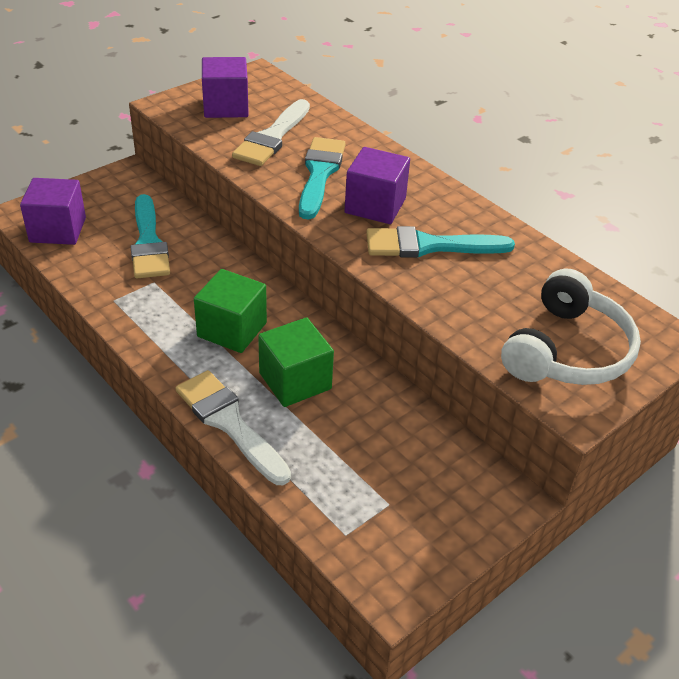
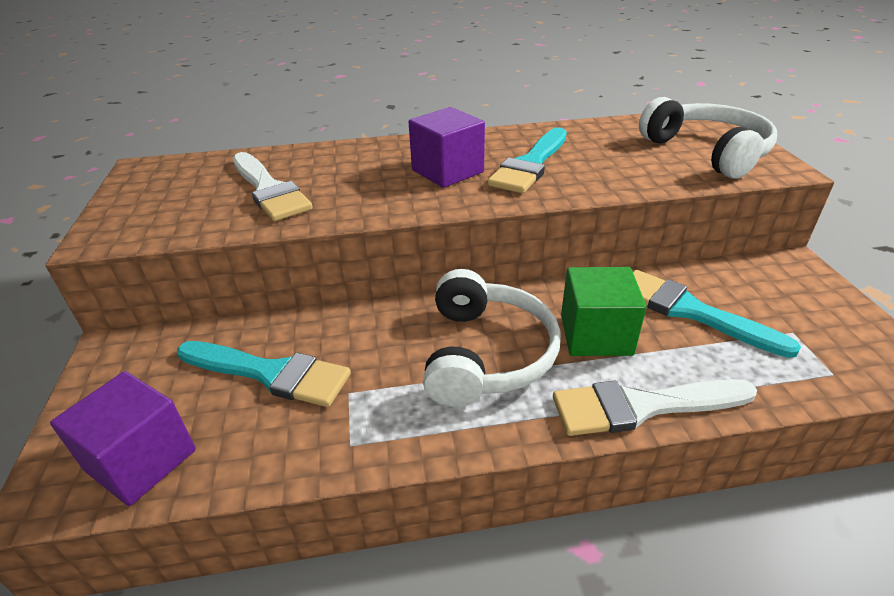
camera: 55 degrees left, 5 degrees down
(226, 107) = (172, 201): purple cube -> none
(232, 330) = (486, 354): green cube -> white headphones
(320, 174) = (365, 183): turquoise brush -> turquoise brush (691, 311)

